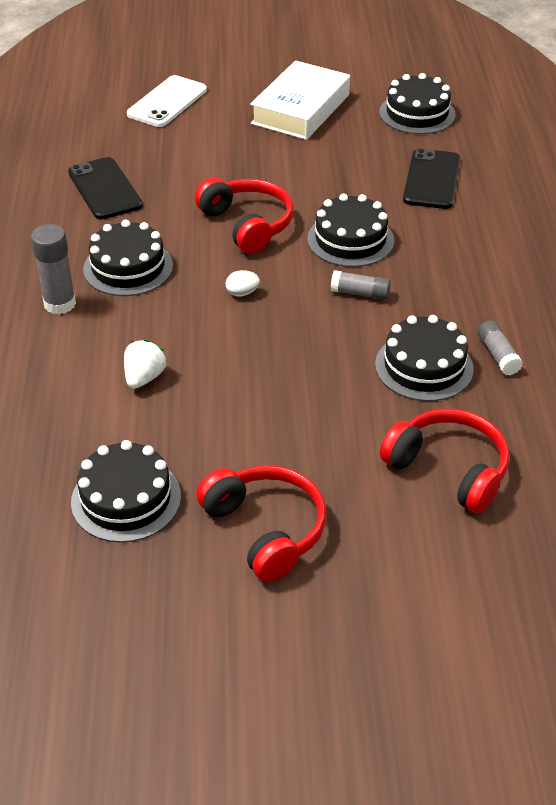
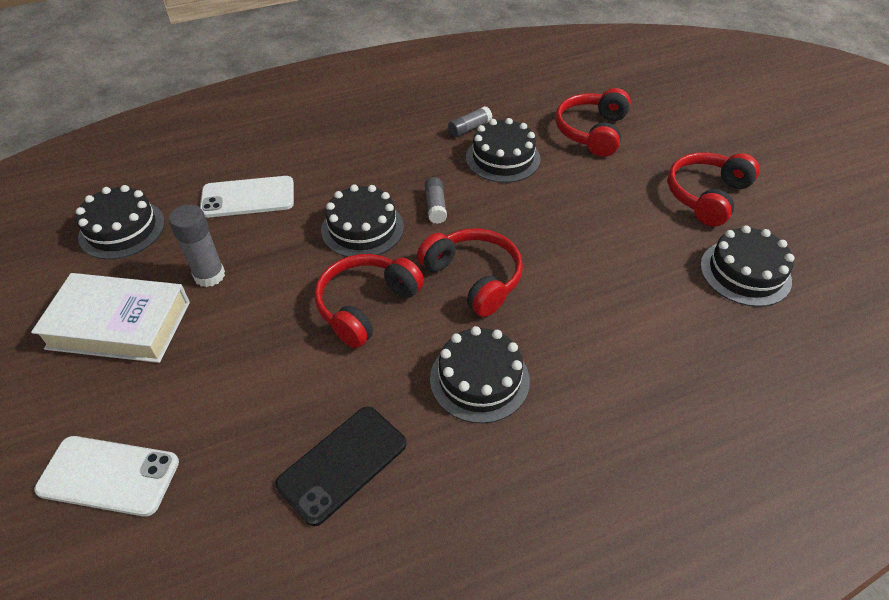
camera: 110 degrees left, 5 degrees up
(60, 304) = (566, 416): grey glue stick -> grey glue stick (209, 275)
(144, 377) = (620, 308): white strawberry -> none
(242, 293) = (473, 278): white egg -> red headphones
(432, 180) = (248, 197): black phone -> white phone

